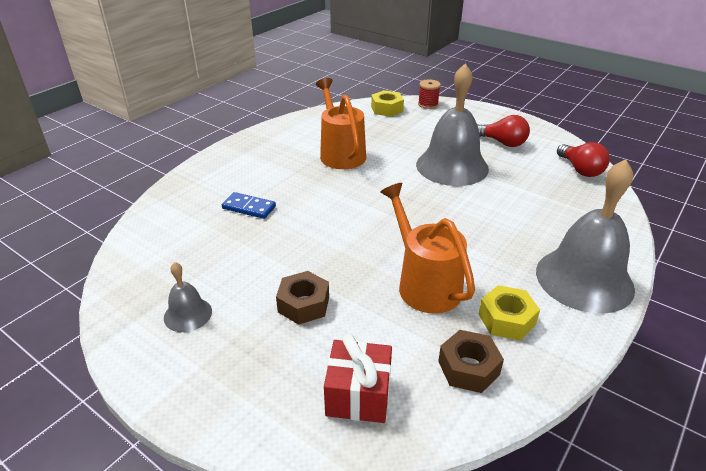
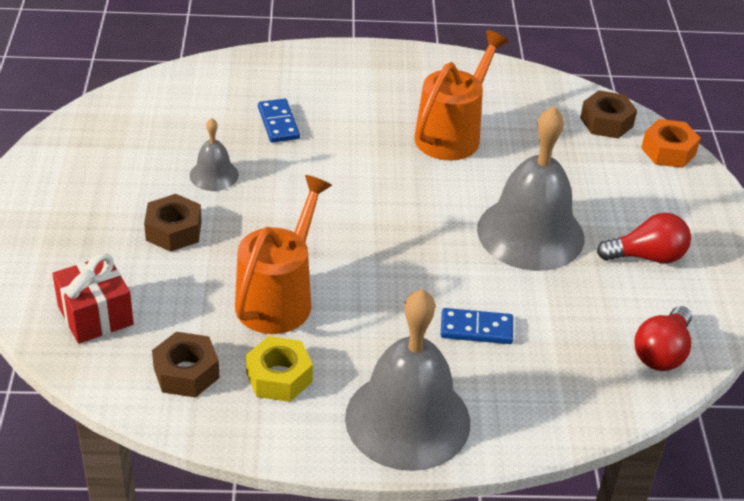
camera: 50 degrees right, 5 degrees up
(188, 314) = (99, 170): grey bell -> grey bell (214, 175)
(387, 109) = (606, 122): yellow nut -> brown nut
(428, 104) = (668, 151): red spool -> orange nut
(502, 143) = (647, 256): red light bulb -> red light bulb turned 90 degrees counterclockwise
(518, 218) = (476, 329): none -> blue domino

